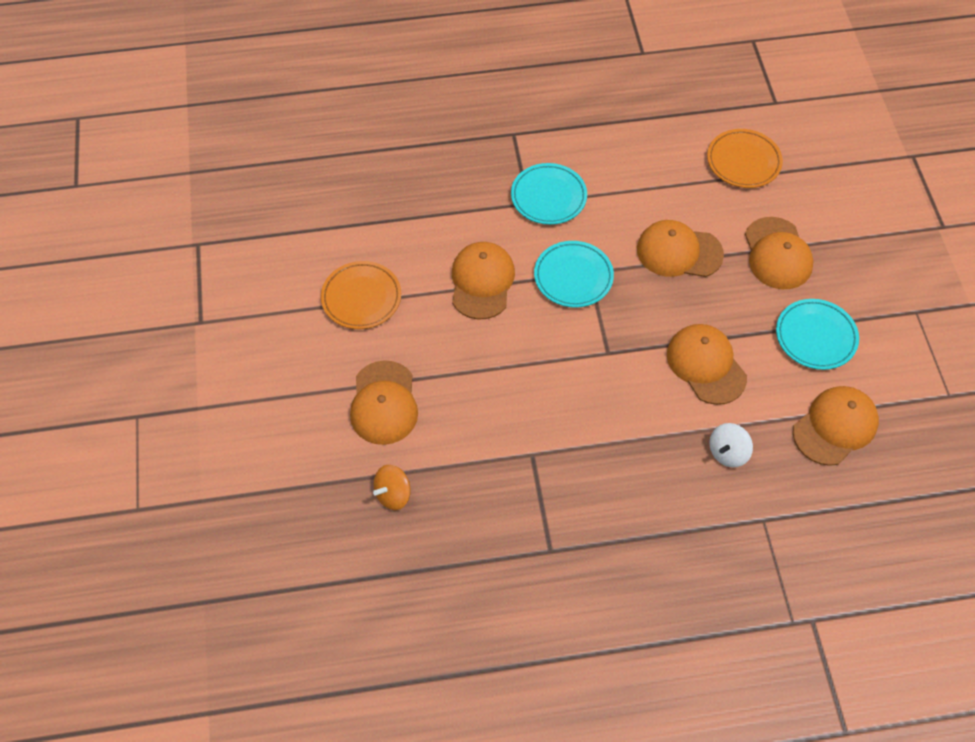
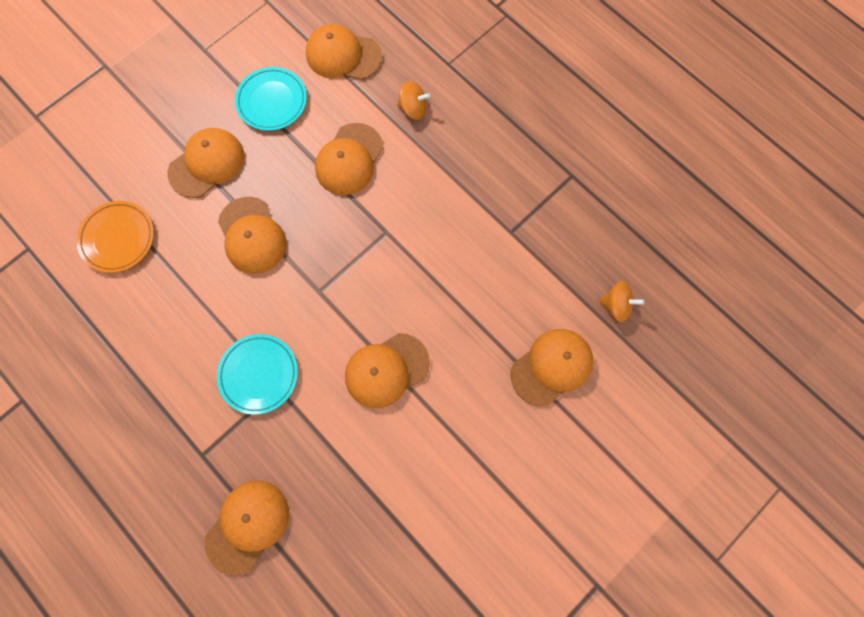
camera: 125 degrees left, 15 degrees up
(361, 298) = (472, 460): orange plate -> none
(439, 136) = (247, 525): none -> orange cap
(573, 277) = (332, 301): turquoise plate -> none
(727, 452) = (413, 109): white spinning top -> orange spinning top

